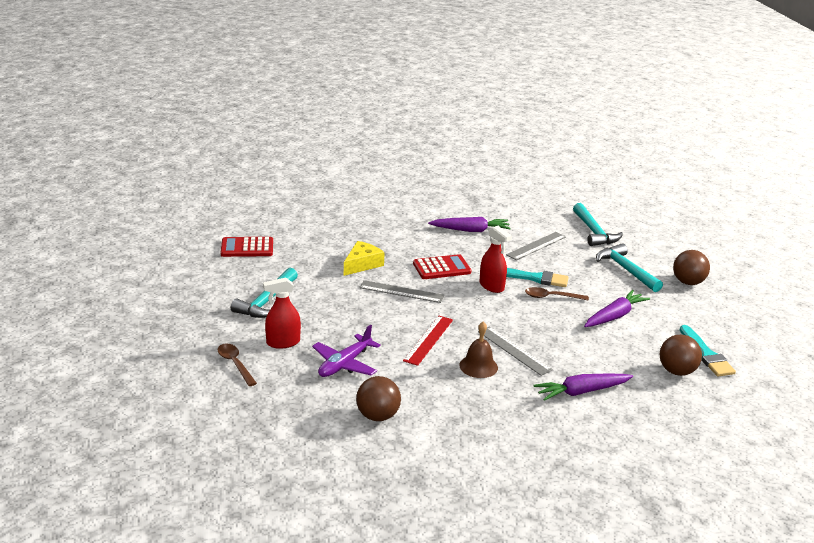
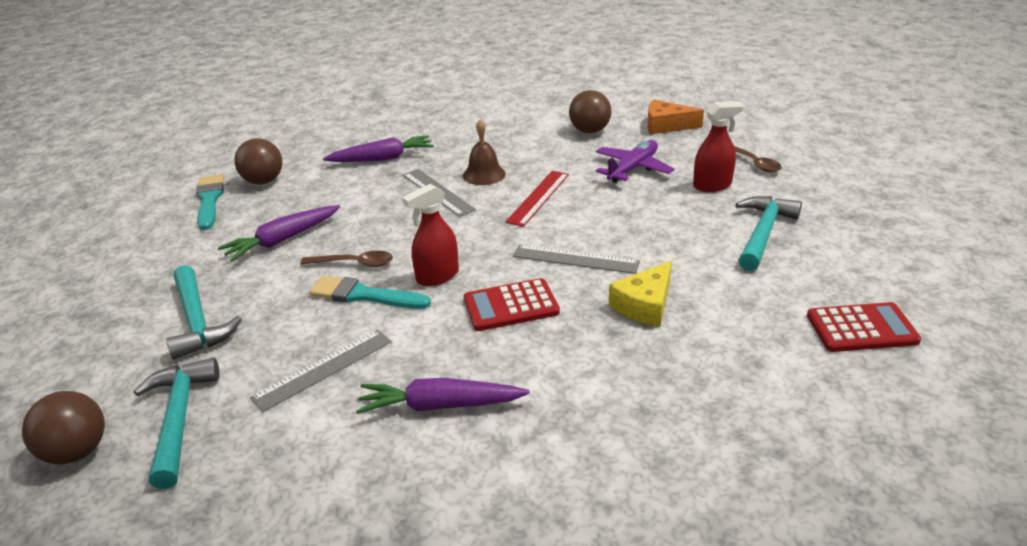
camera: 175 degrees left, 5 degrees up
(295, 418) = (666, 126): none -> orange cheese
(491, 286) = (437, 276): red spray bottle -> red spray bottle turned 90 degrees counterclockwise
(688, 282) = (117, 302): brown ball -> brown ball (77, 452)

